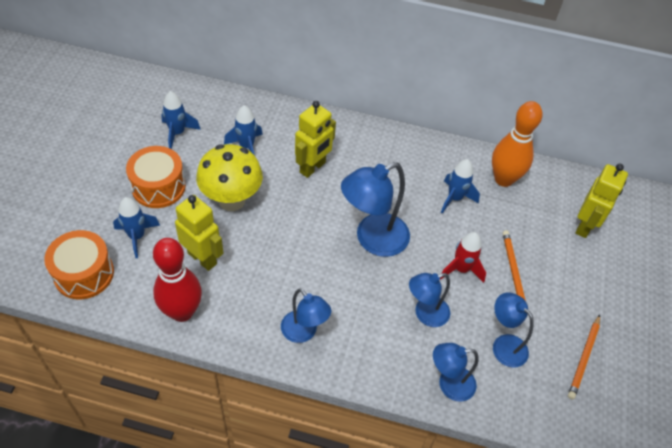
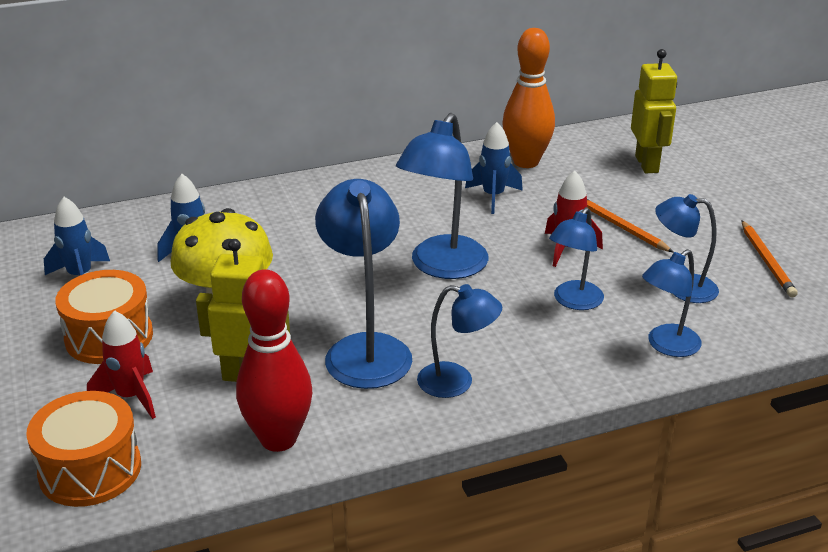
camera: 30 degrees left, 20 degrees down
(137, 236) = (131, 397): blue rocket -> red rocket
(276, 276) = (365, 349): none -> blue lamp
(313, 168) = (300, 237): yellow robot -> none

